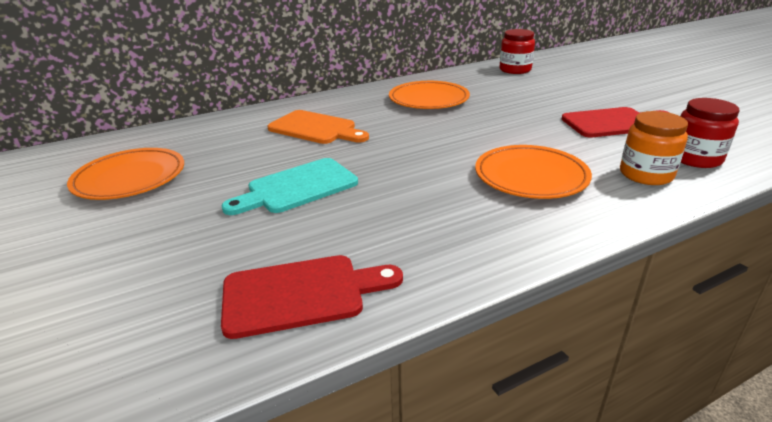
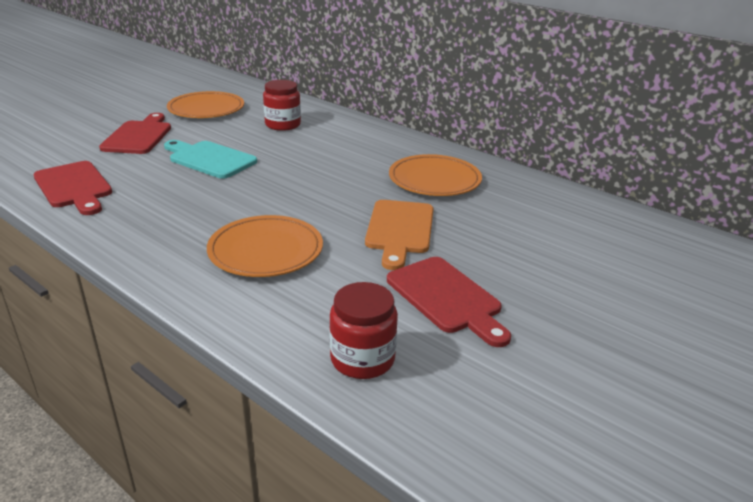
camera: 65 degrees right, 0 degrees up
(164, 233) = (139, 136): none -> red cutting board
(316, 128) = (321, 144): orange cutting board -> orange cutting board (399, 230)
(515, 70) = (597, 219): red jar -> red jar (283, 125)
(646, 174) = (298, 319): orange jar -> none

